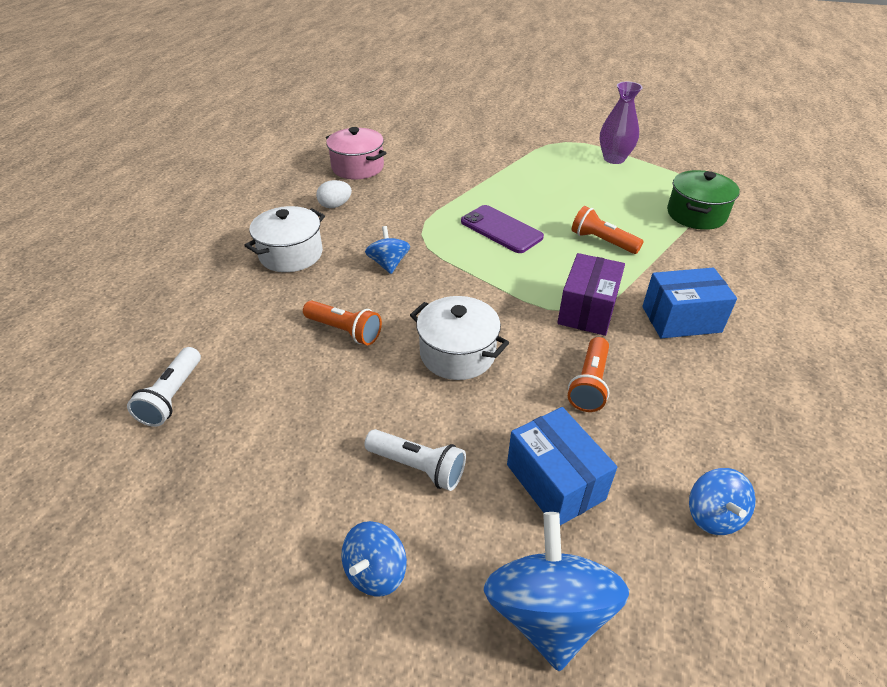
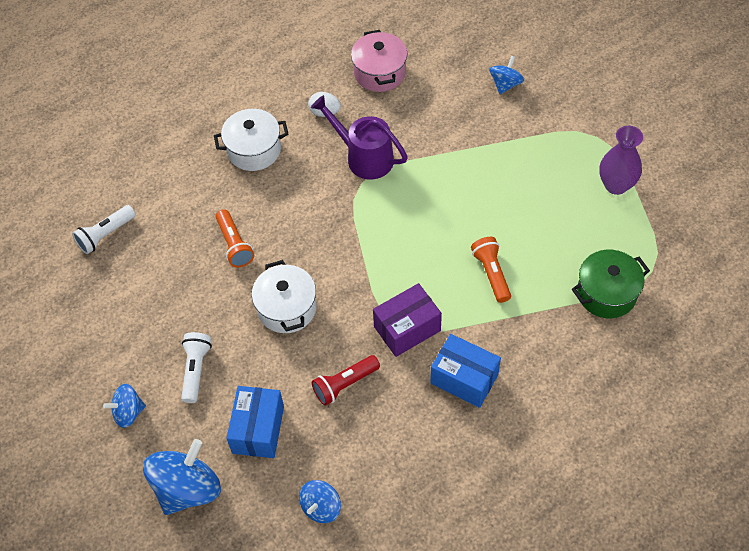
camera: 40 degrees right, 15 degrees up
(388, 264) = (311, 200): blue spinning top -> blue spinning top (505, 84)
(403, 218) = (363, 157): none -> purple watering can
(418, 467) = (196, 370): white flashlight -> white flashlight turned 150 degrees counterclockwise
(501, 229) = (425, 213): purple phone -> none
(589, 384) = (345, 384): orange flashlight -> red flashlight

